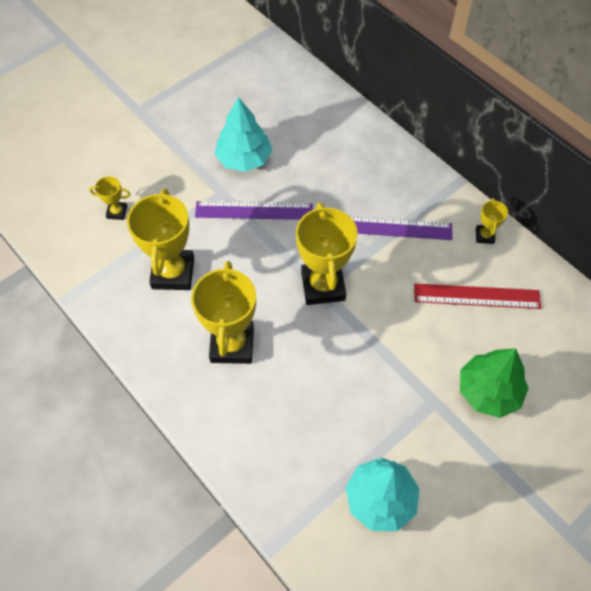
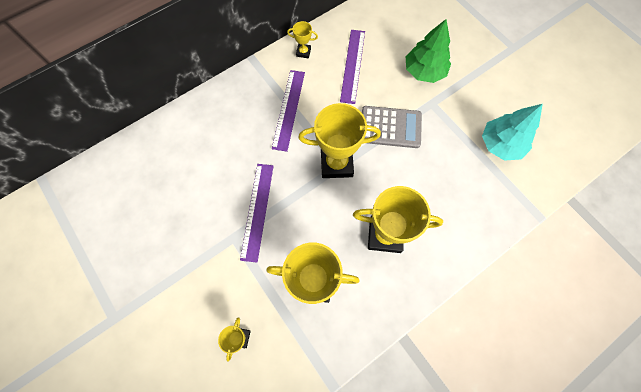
camera: 85 degrees left, 10 degrees up
(244, 159) = (199, 216): turquoise tree -> none
(385, 347) = (390, 127): none -> grey calculator
(476, 296) = (352, 65): red ruler -> purple ruler

